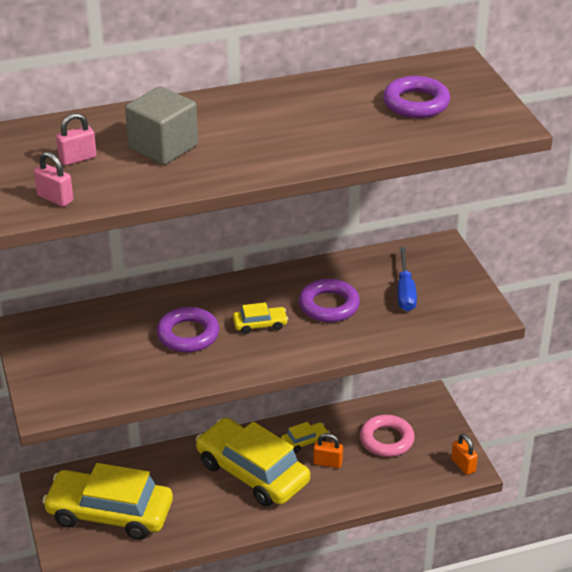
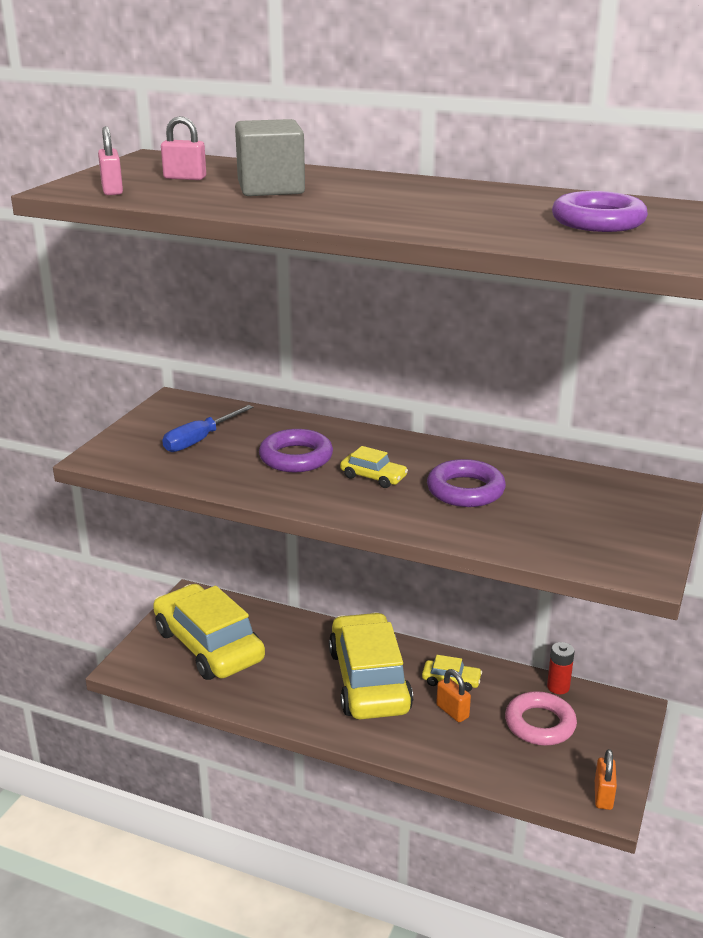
camera: 40 degrees right, 10 degrees down
(373, 407) = (558, 687): none -> red battery
(405, 292) = (567, 512): blue screwdriver -> blue screwdriver (200, 440)

